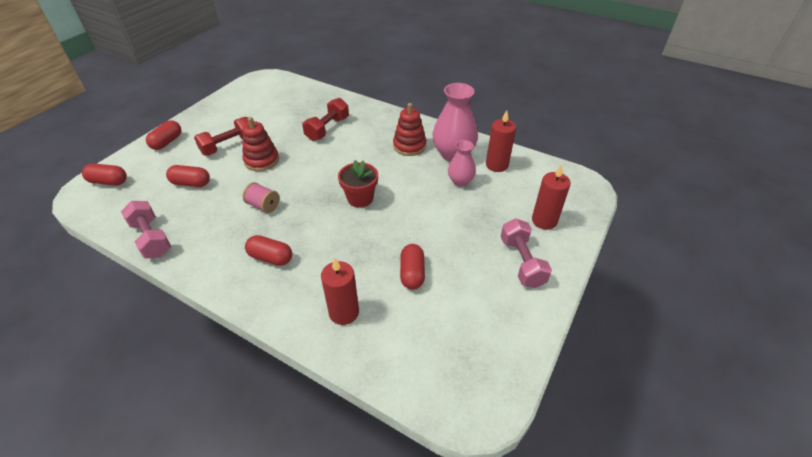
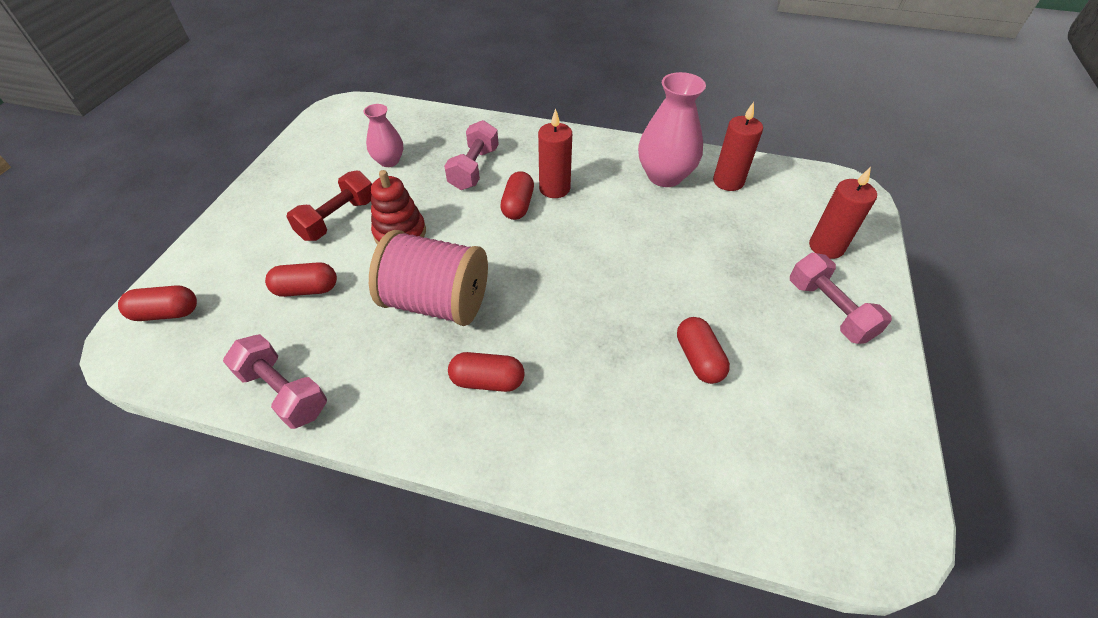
camera: 15 degrees left, 5 degrees up
(167, 142) = (235, 231): red capsule -> red capsule (518, 205)
(263, 205) = (436, 302): pink spool -> pink spool, size x2.17
(327, 129) = (474, 168): red dumbbell -> pink dumbbell
(344, 312) = (635, 440): red candle -> red candle (554, 188)
(360, 198) = (572, 263): red flower pot -> none
(409, 146) = (601, 174): red stacking toy -> none
(460, 181) = (693, 213): pink vase -> pink vase (389, 161)

